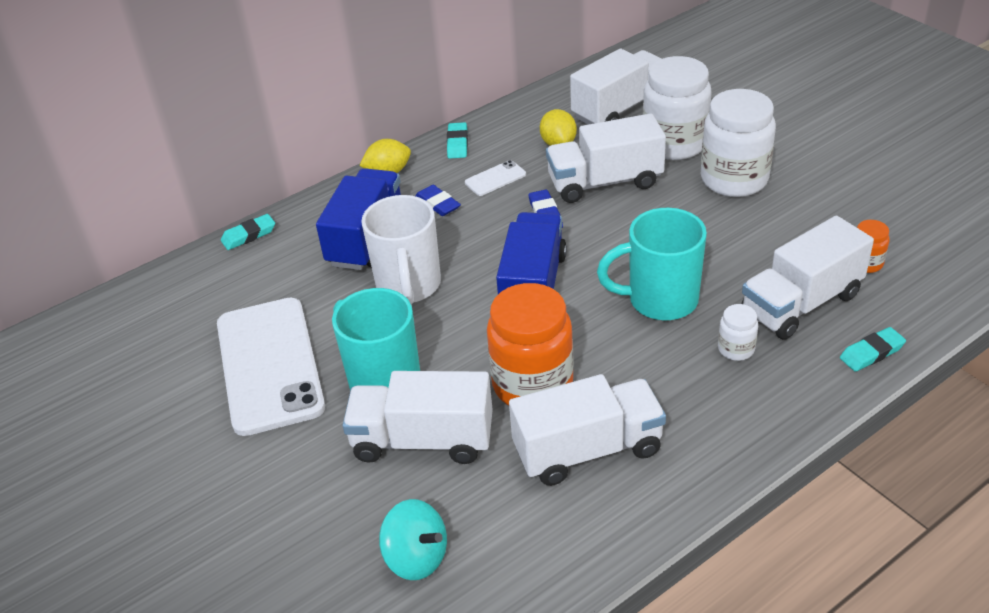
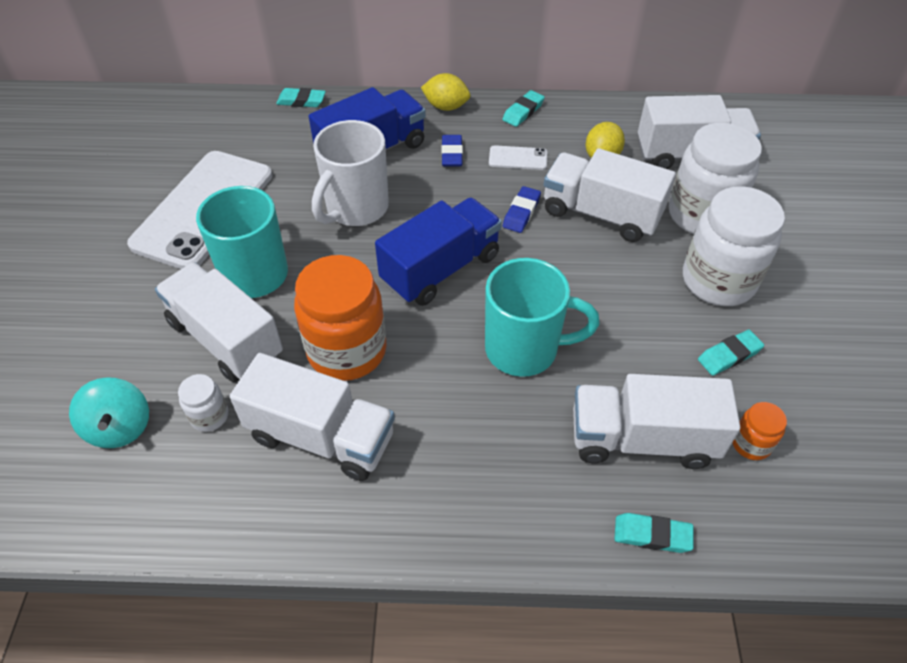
camera: 35 degrees right, 10 degrees up
(660, 300) = (524, 349): turquoise mug -> turquoise mug turned 150 degrees clockwise
(736, 349) = (535, 439): white jar -> white jar (209, 416)
(793, 220) = (729, 355): none -> turquoise eraser

